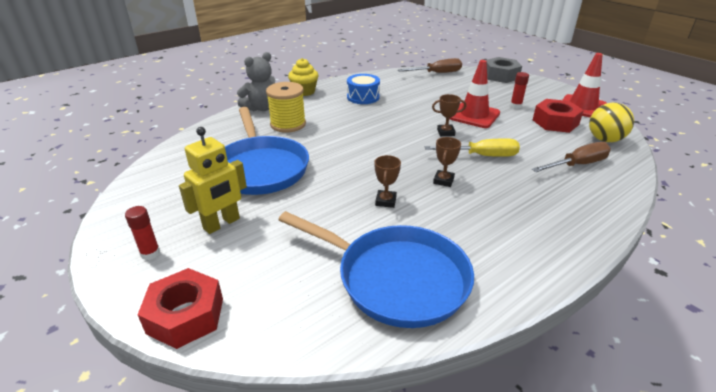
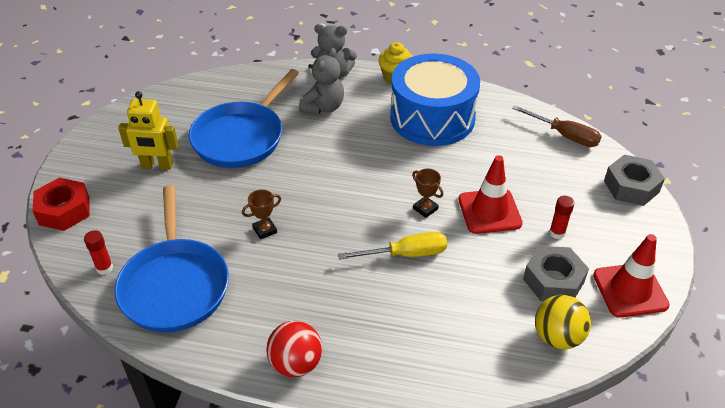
camera: 50 degrees right, 10 degrees up
(150, 253) = (101, 157): red glue stick -> red glue stick (104, 268)
(288, 124) = (323, 107): yellow spool -> grey teddy bear
(363, 97) = (432, 118): blue drum -> blue drum, size x2.11
(443, 181) = (332, 249): brown trophy -> none
(482, 156) = (406, 254): yellow screwdriver -> yellow screwdriver turned 60 degrees counterclockwise
(555, 122) = (553, 280): red nut -> grey nut
(556, 248) = (296, 364): none -> red ball
(577, 165) = (467, 331): brown screwdriver -> none

